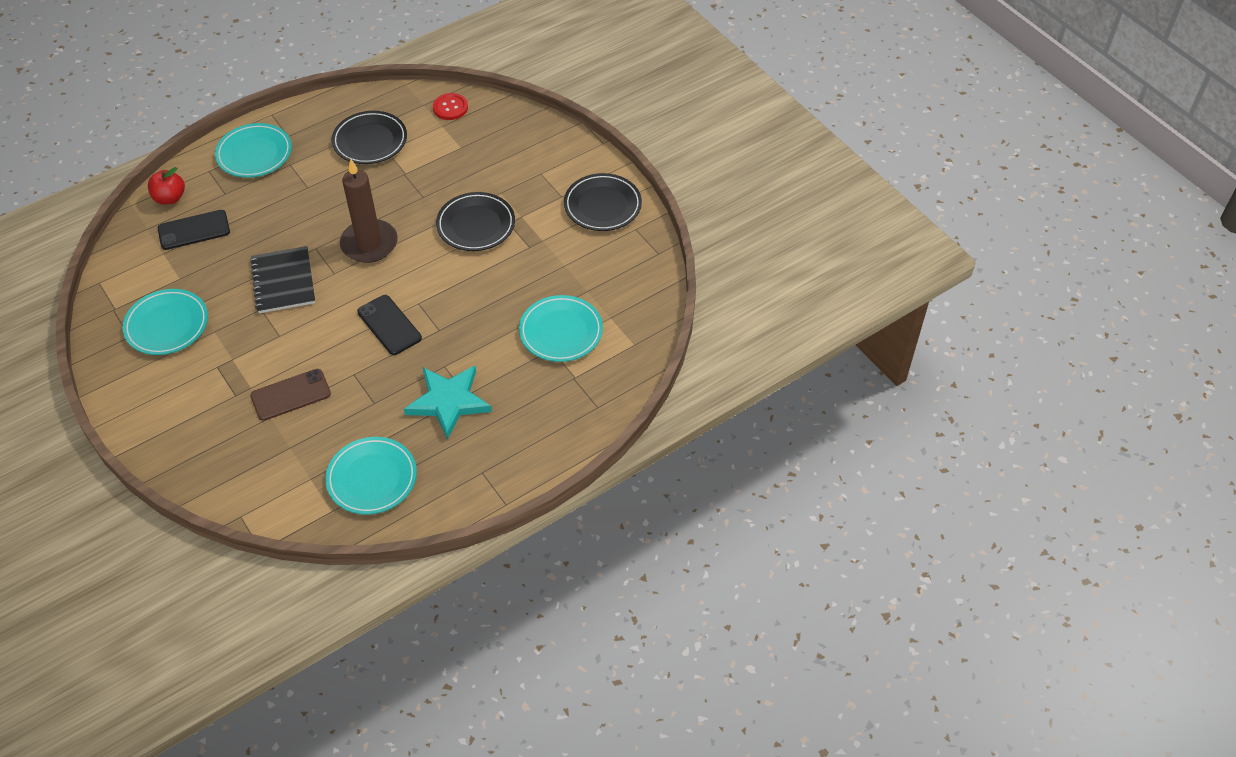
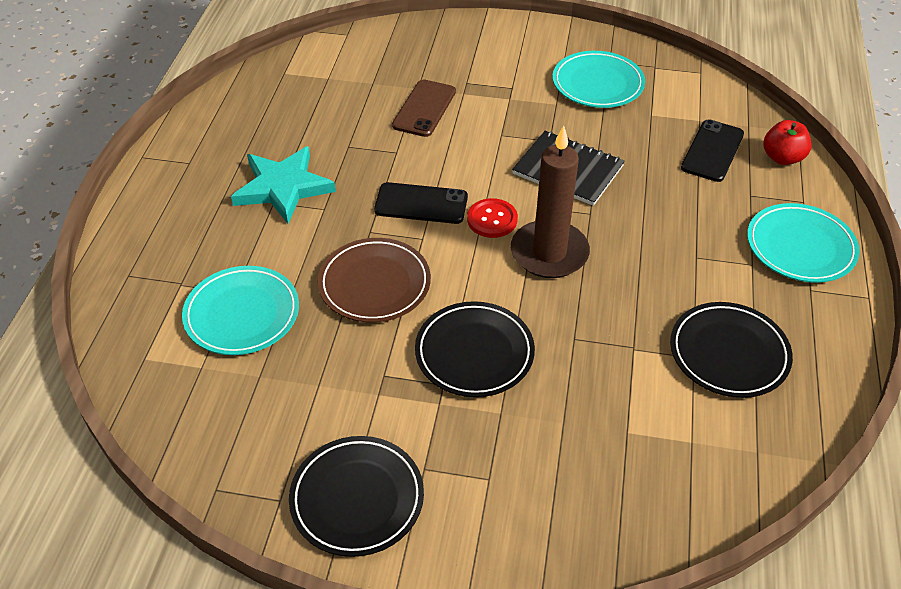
camera: 135 degrees right, 5 degrees down
(372, 478) = (279, 105): turquoise plate -> none
(450, 107) = (722, 477): red button -> red button (492, 219)
(476, 296) = (374, 284): none -> brown plate

